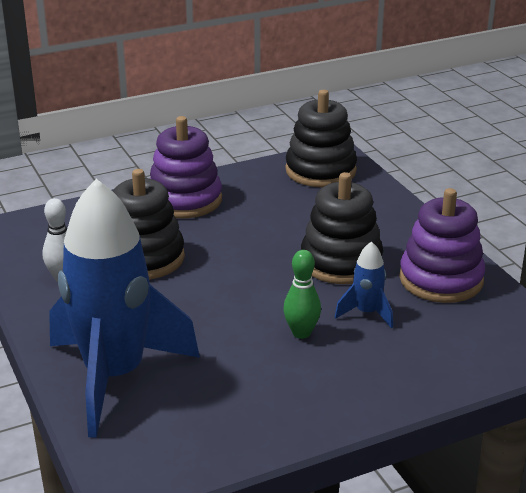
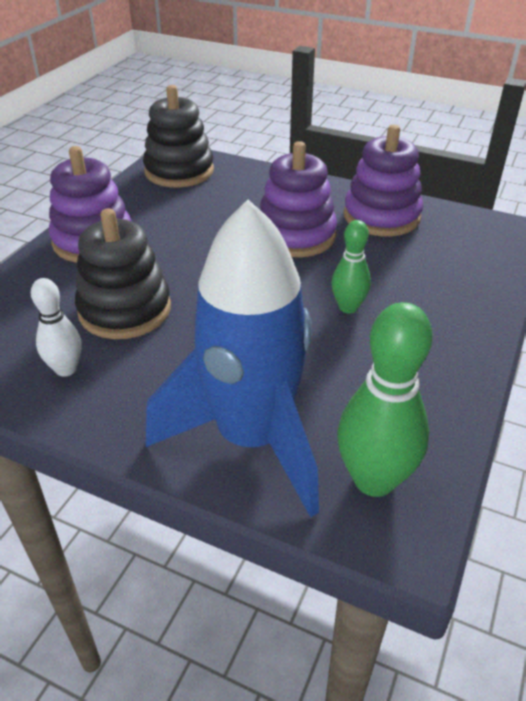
camera: 40 degrees left, 10 degrees up
(154, 442) = (374, 479): none -> green bowling pin
(341, 262) = (295, 235): black stacking toy -> purple stacking toy
(366, 313) = (370, 266): blue rocket -> none

